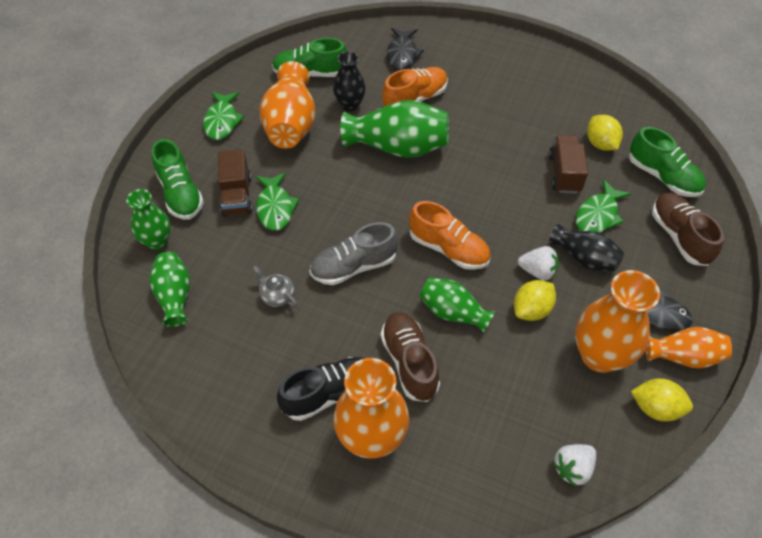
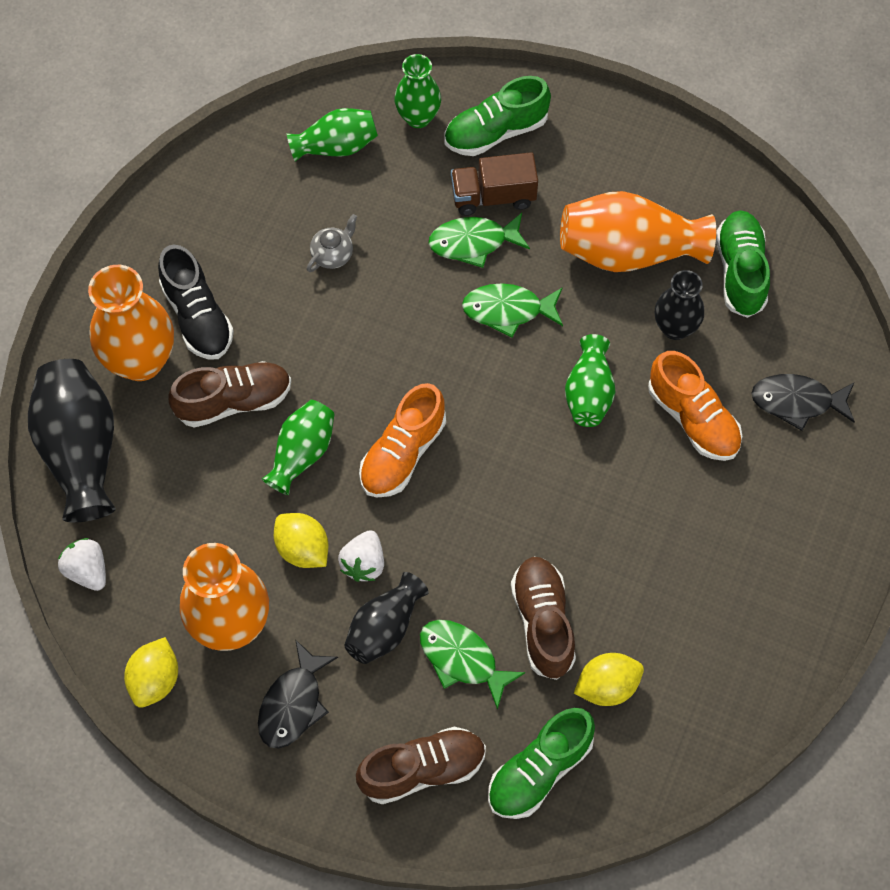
camera: 90 degrees right, 10 degrees up
(222, 121) = (632, 165): green fish -> green fish (508, 310)
(354, 266) = (376, 338): grey shoe -> none
(398, 147) = (589, 393): green vase -> green vase, size x0.61
(461, 483) = (81, 451): none -> black vase
(564, 173) = (543, 622): brown truck -> brown shoe
(683, 356) = (224, 731): orange vase -> none

